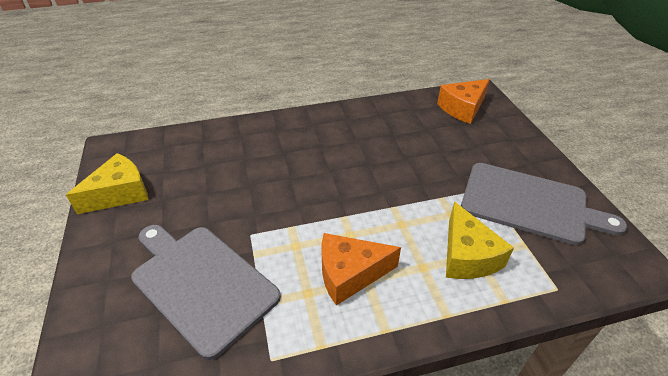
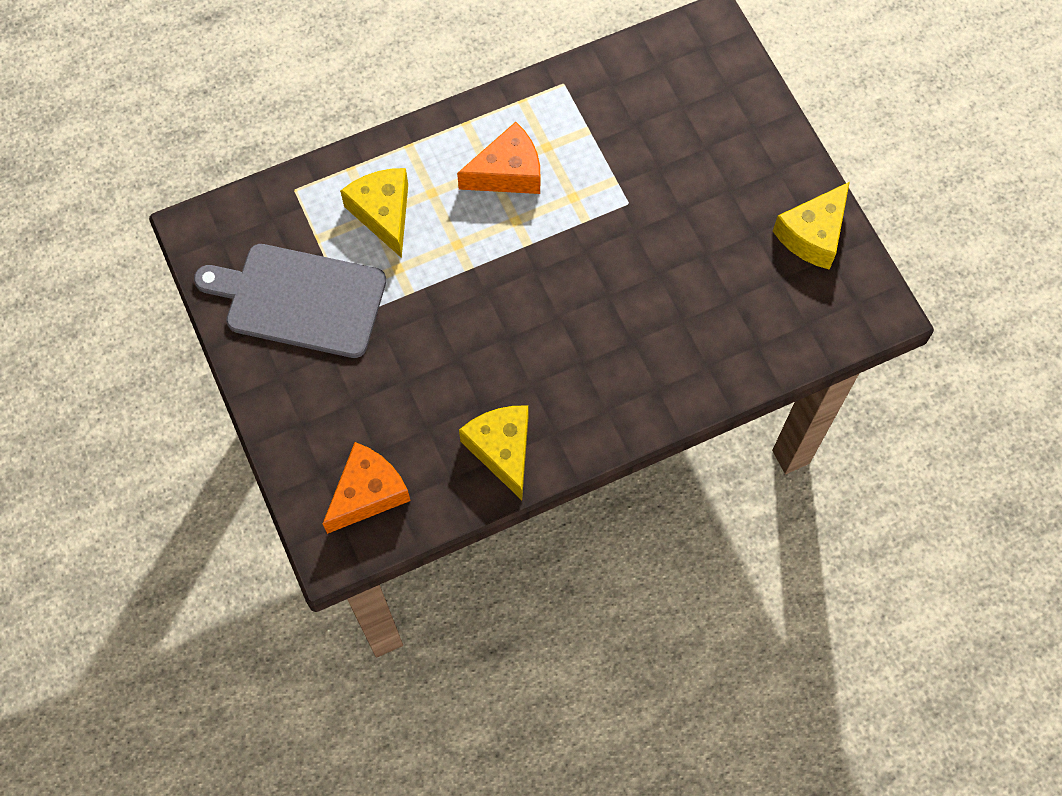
camera: 170 degrees right, 25 degrees up
(201, 283) = (656, 140): grey cutting board -> none
(380, 116) = (502, 450): none -> yellow cheese

